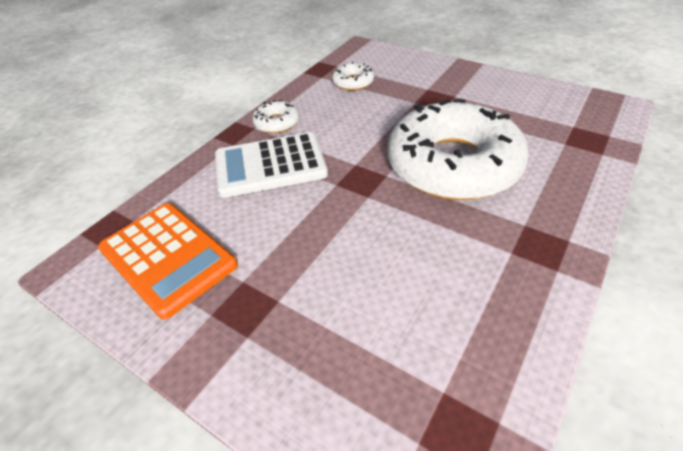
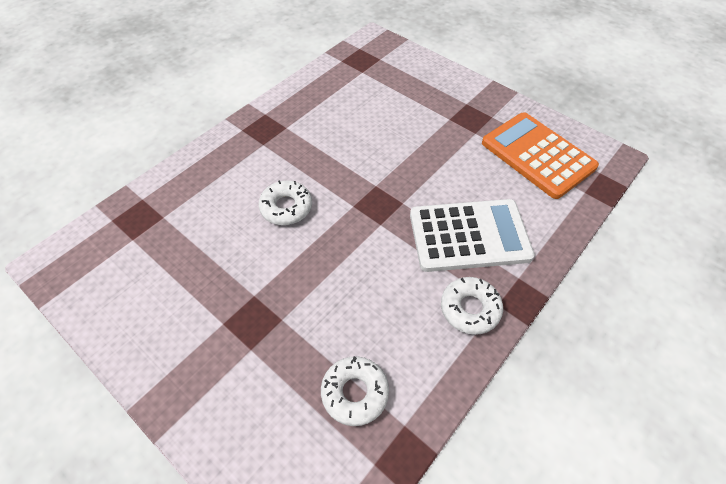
camera: 175 degrees left, 10 degrees up
(453, 164) = (286, 207): white donut -> white donut, size x0.41

